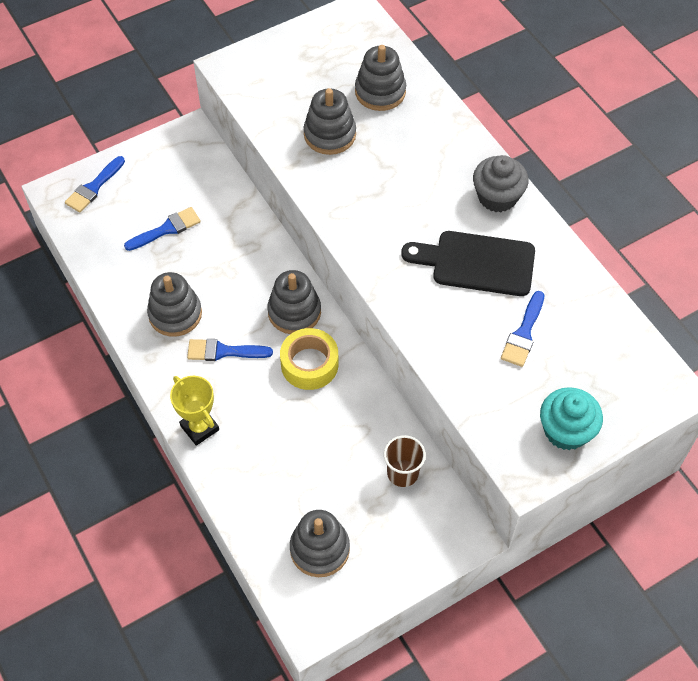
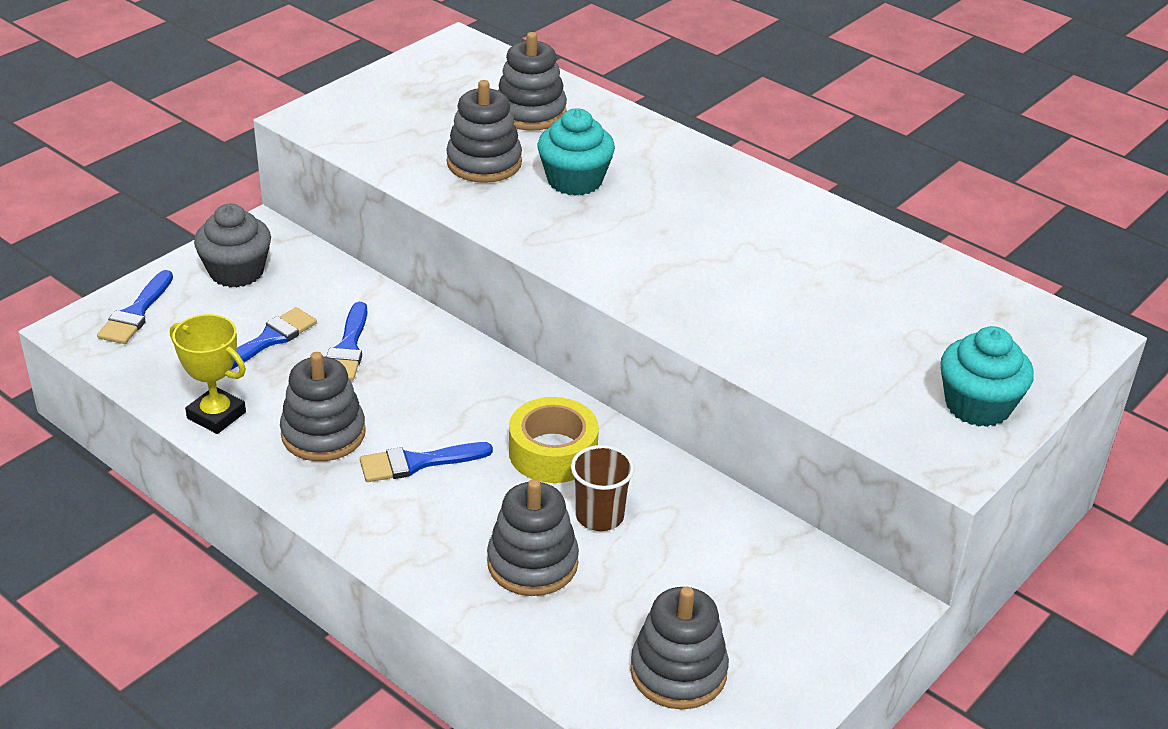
camera: 20 degrees left, 20 degrees down
(199, 428) = (421, 562): yellow trophy -> yellow trophy (216, 415)
(294, 312) = (502, 397): grey stacking toy -> grey stacking toy (532, 563)
(384, 165) = (574, 180): none -> turquoise cupcake
(402, 473) = (752, 550): brown cup -> brown cup (599, 516)
(477, 263) = (754, 256): black cutting board -> none
(497, 197) = (742, 188): grey cupcake -> grey cupcake (236, 272)
(523, 333) = (859, 316): blue brush -> blue brush (348, 348)

